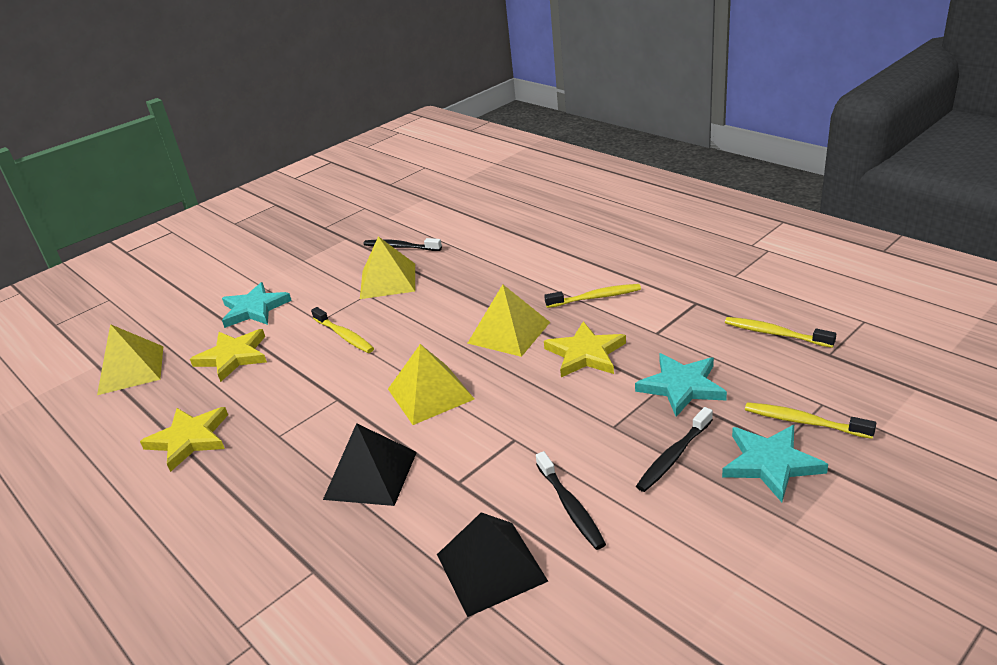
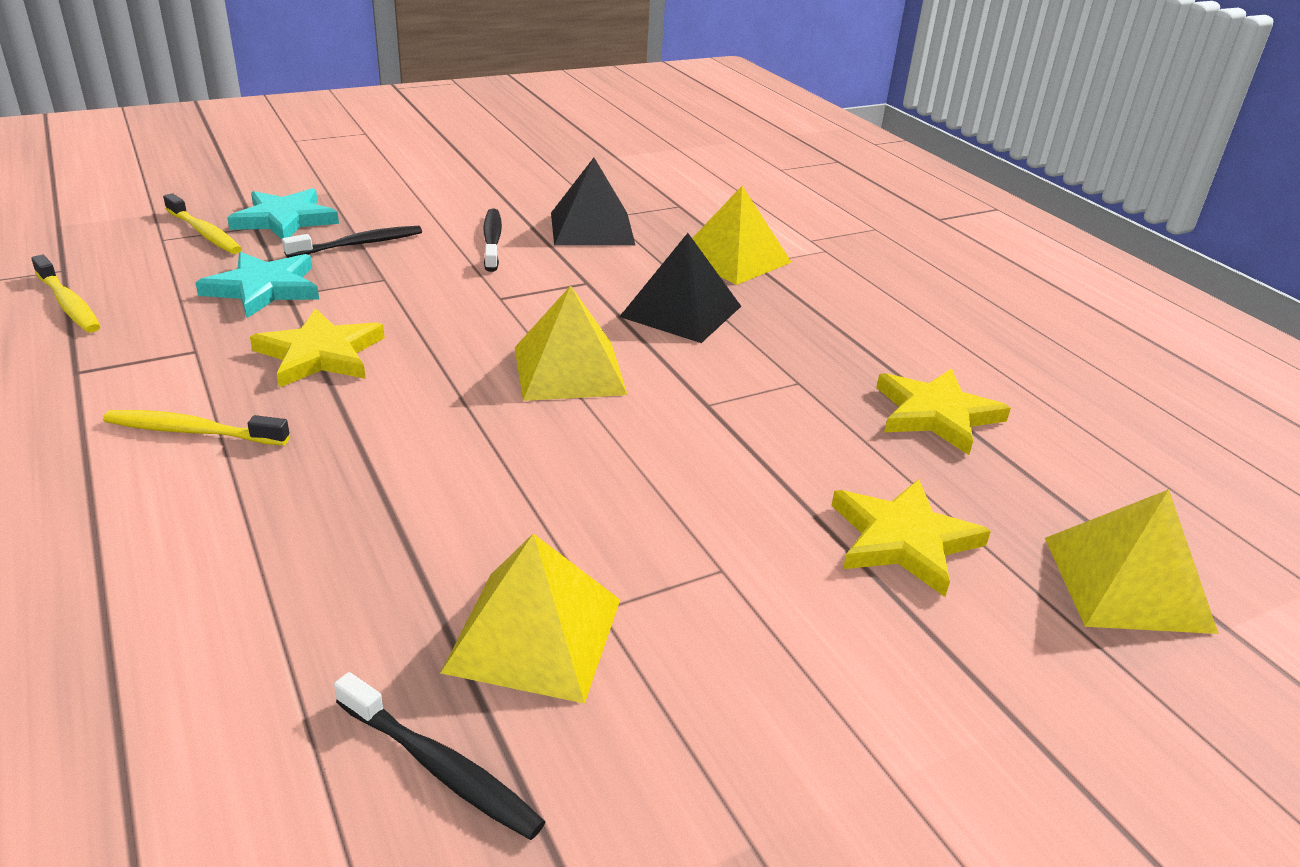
camera: 170 degrees left, 0 degrees up
(254, 309) = (882, 667): turquoise star -> none
(344, 336) = (675, 512): yellow toothbrush -> none
(509, 332) = (390, 419): yellow pyramid -> yellow pyramid (733, 258)

